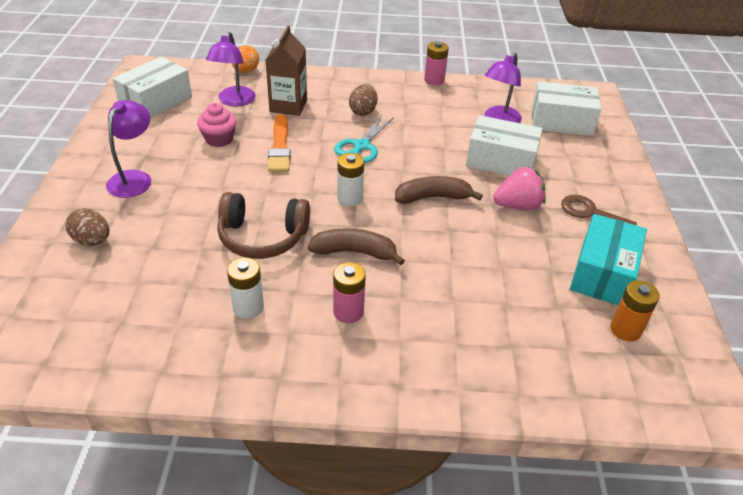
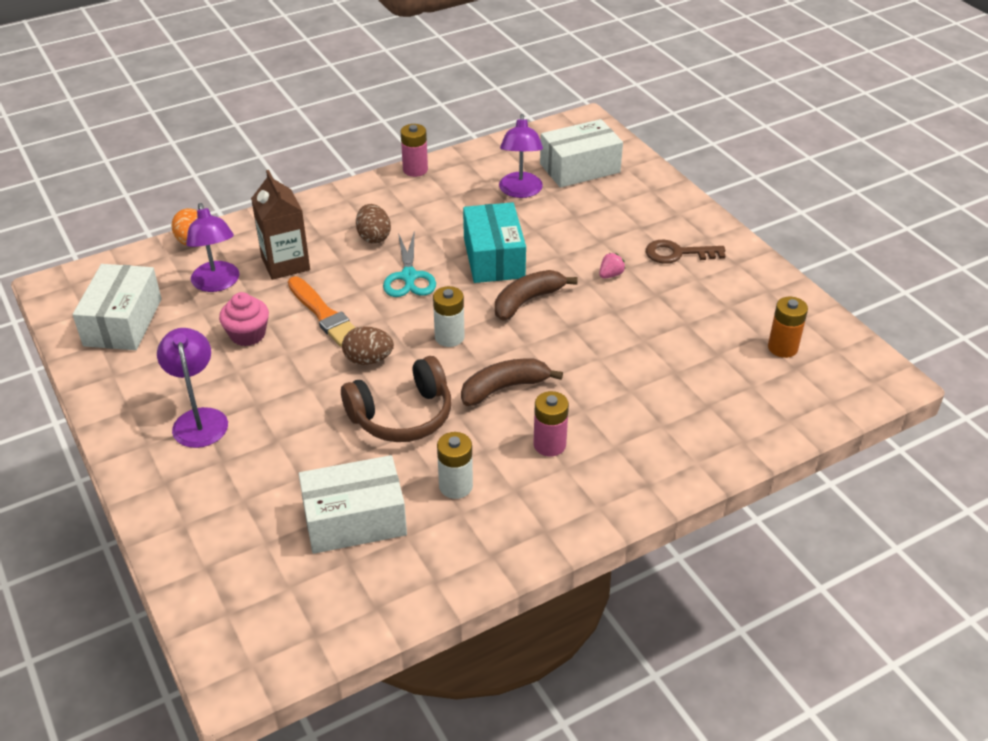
camera: 30 degrees left, 0 degrees up
(92, 240) = (228, 503): brown egg -> brown egg (368, 360)
(501, 161) = (558, 235): white box -> white box (354, 520)
(517, 206) = (610, 275): pink strawberry -> pink strawberry, size x0.51
(602, 273) = (729, 306): turquoise box -> turquoise box (493, 258)

